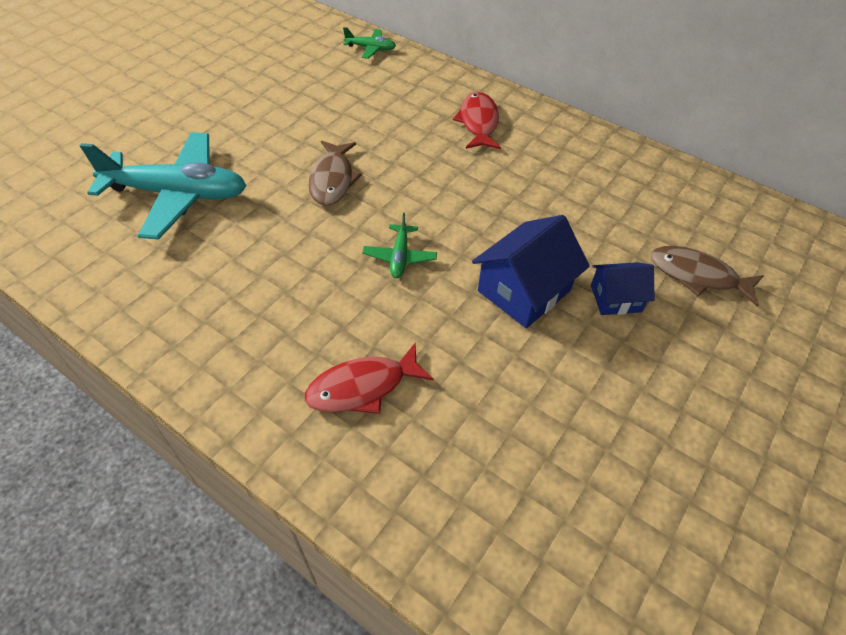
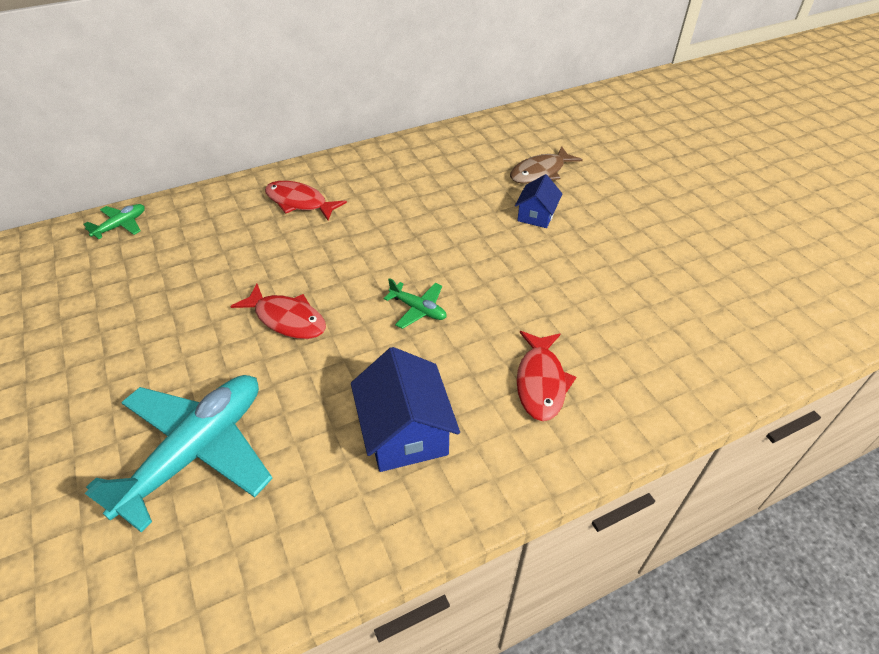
camera: 60 degrees left, 5 degrees down
(332, 180) = (287, 319): brown fish -> red fish
(524, 291) = (501, 255): blue house -> blue house (405, 432)

